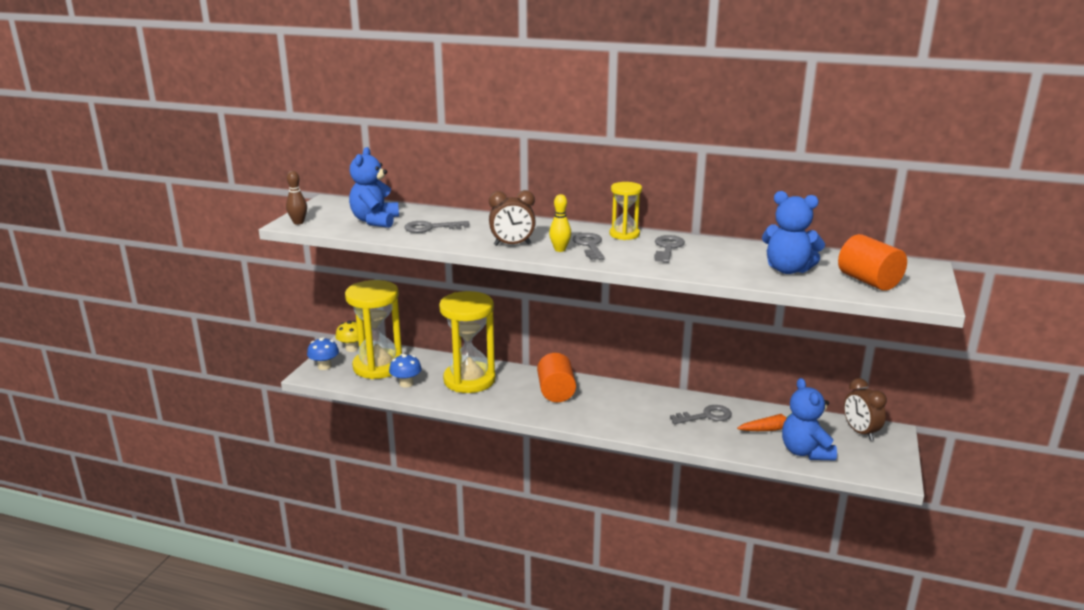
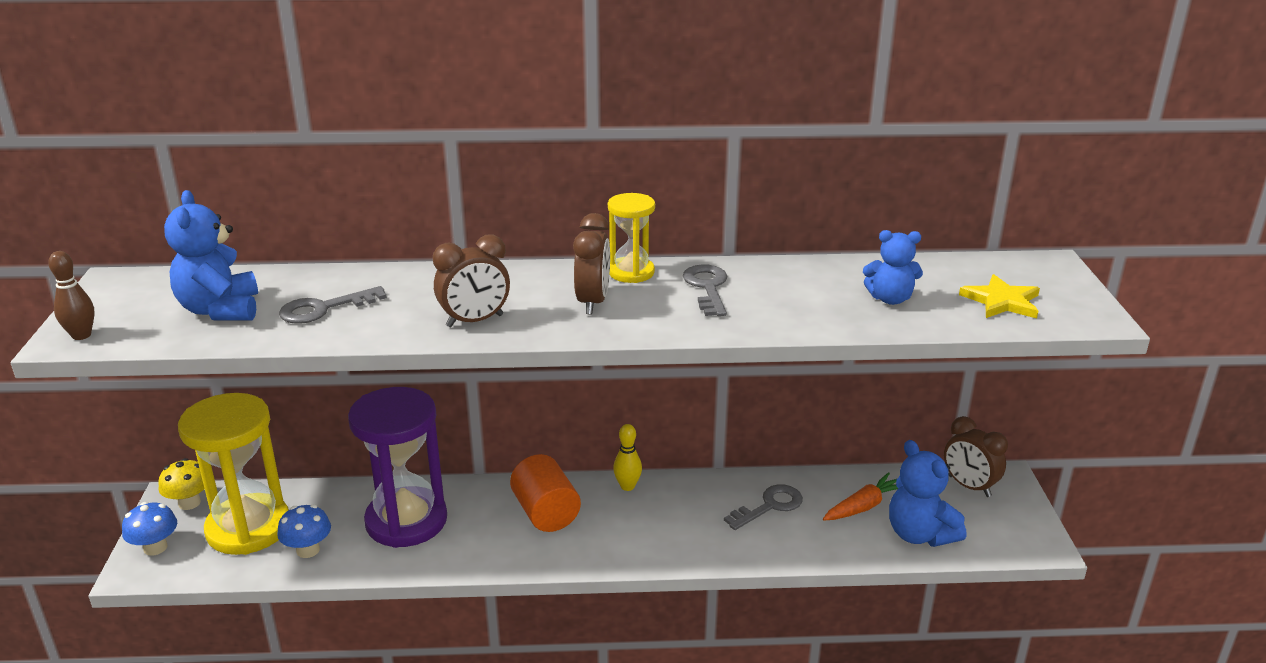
camera: 20 degrees left, 5 degrees up
(469, 380) = (406, 521): yellow hourglass -> purple hourglass
(560, 249) = (553, 318): yellow bowling pin -> yellow bowling pin (627, 486)
(589, 245) = (593, 302): grey key -> brown clock
(788, 269) = (890, 299): blue teddy bear -> blue teddy bear, size x0.66
(868, 281) = (1002, 301): orange cylinder -> yellow star

